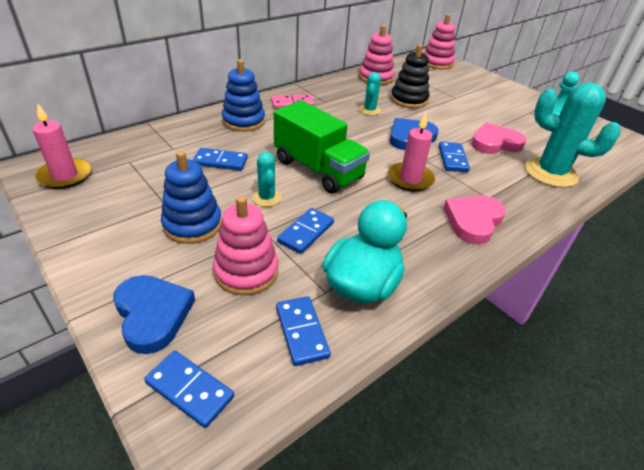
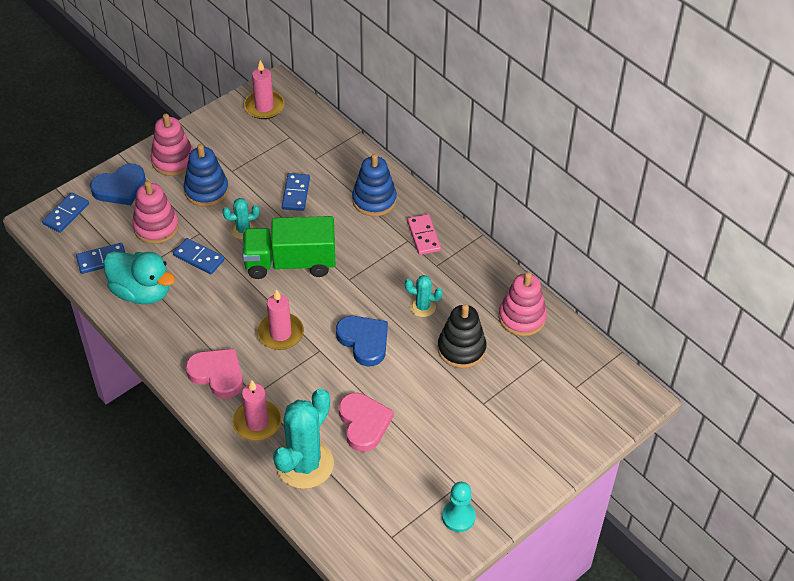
camera: 90 degrees right, 10 degrees up
(318, 169) = (290, 263): green truck -> green truck turned 45 degrees clockwise
(437, 63) = (602, 397): pink stacking toy -> pink stacking toy (173, 160)
(452, 159) = (323, 375): blue domino -> none
(520, 197) = (257, 422): none -> pink candle

